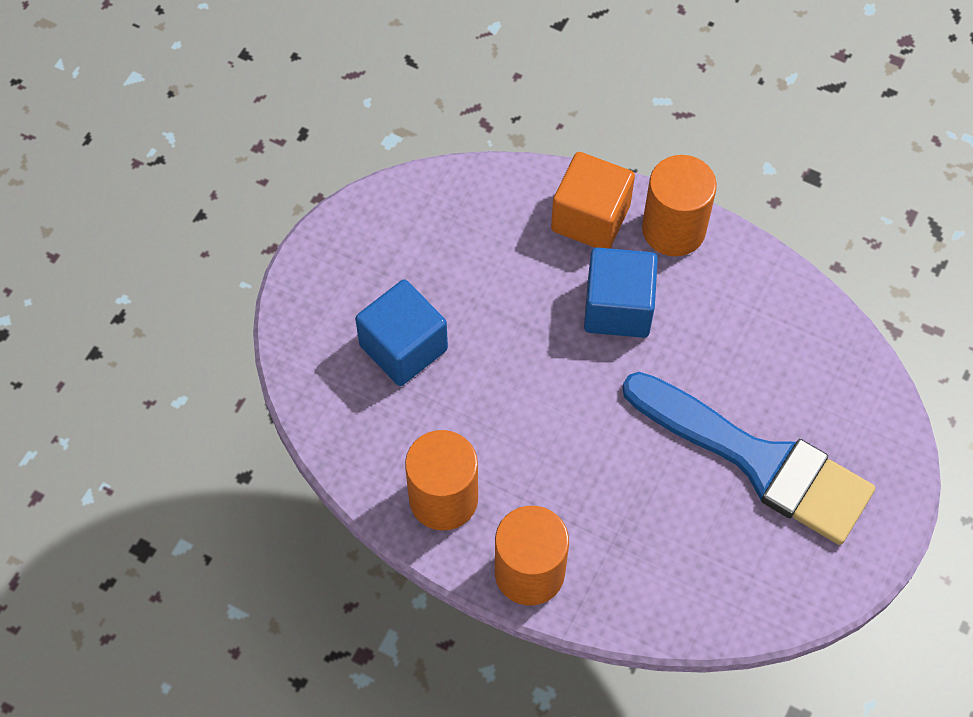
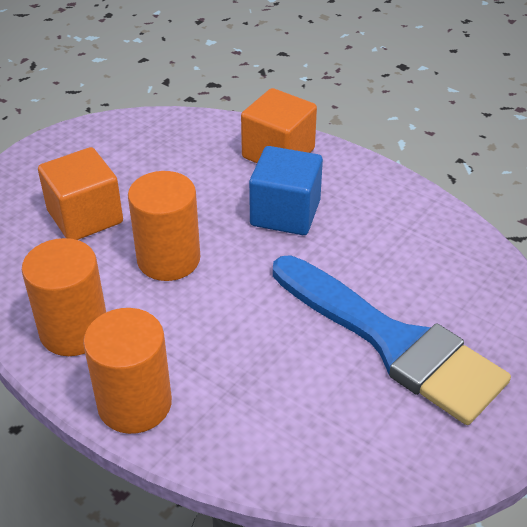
camera: 10 degrees right, 20 degrees down
(403, 347) = (85, 217): blue cube -> orange cube
(673, 229) = (348, 168): orange cylinder -> orange cylinder (168, 259)

